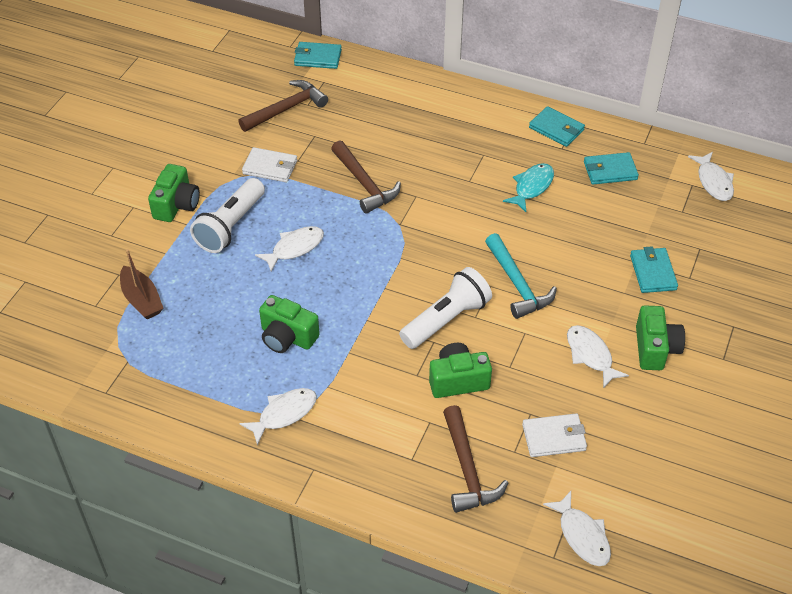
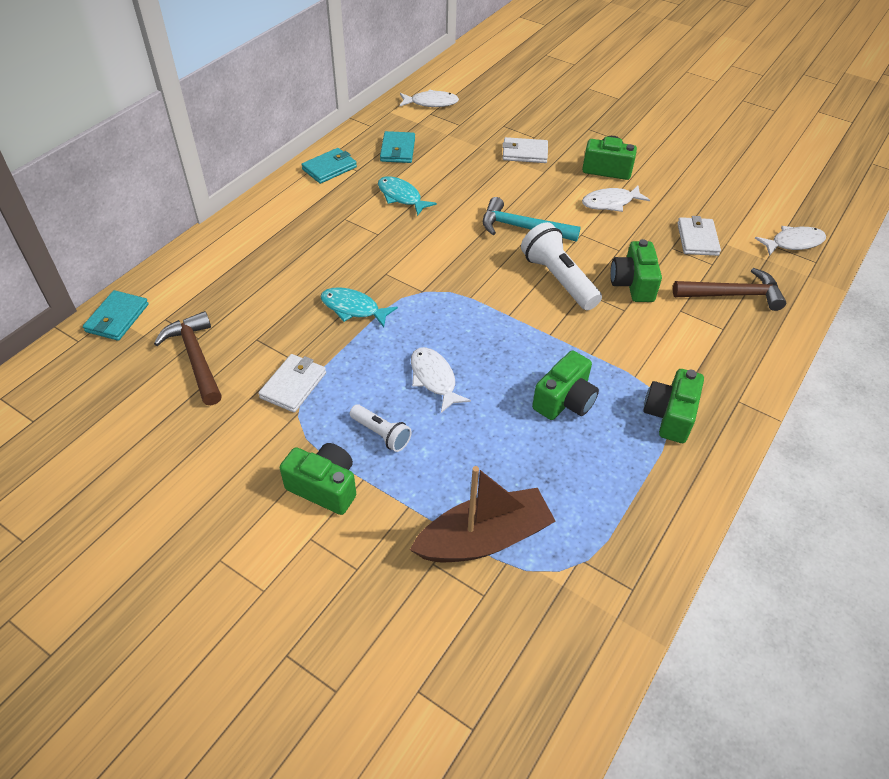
camera: 80 degrees left, 0 degrees up
(142, 300) = (484, 538): brown boat -> brown boat, size x1.52
(230, 226) = (381, 434): white flashlight -> white flashlight, size x0.57
(284, 414) = (669, 416): white fish -> green camera
(364, 184) = (353, 308): brown hammer -> turquoise fish
(517, 284) = (522, 228): turquoise hammer -> turquoise hammer turned 150 degrees counterclockwise
(653, 272) = (524, 153): turquoise wallet -> white wallet

